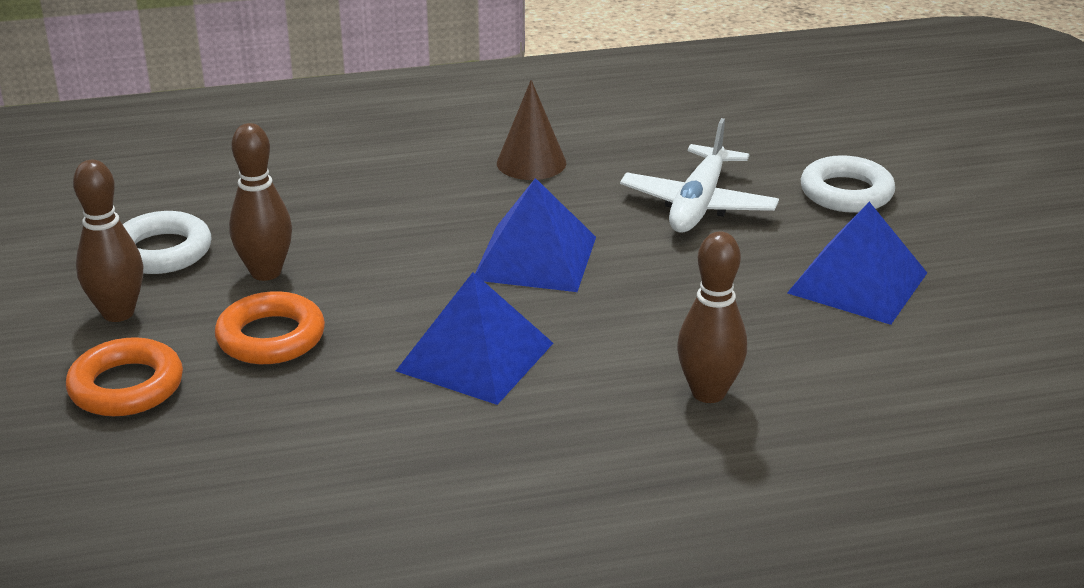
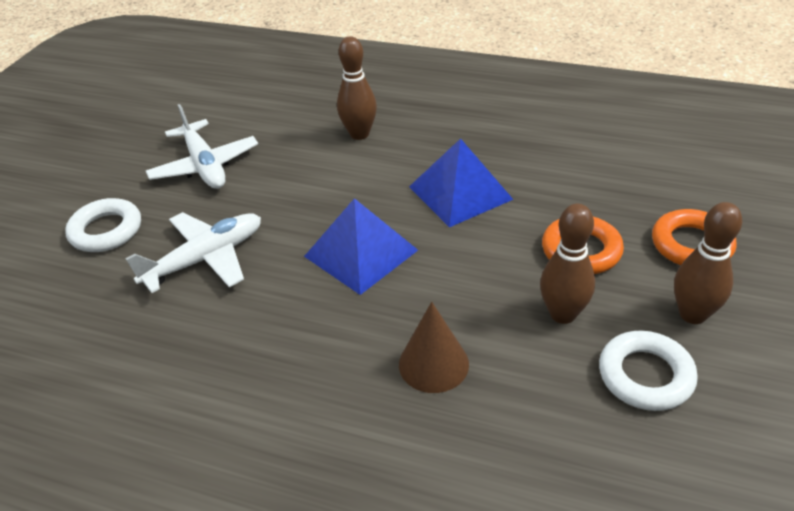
camera: 145 degrees left, 10 degrees up
(531, 163) = (266, 361): brown cone -> brown cone (433, 364)
(857, 283) = (205, 166): blue pyramid -> white plane

